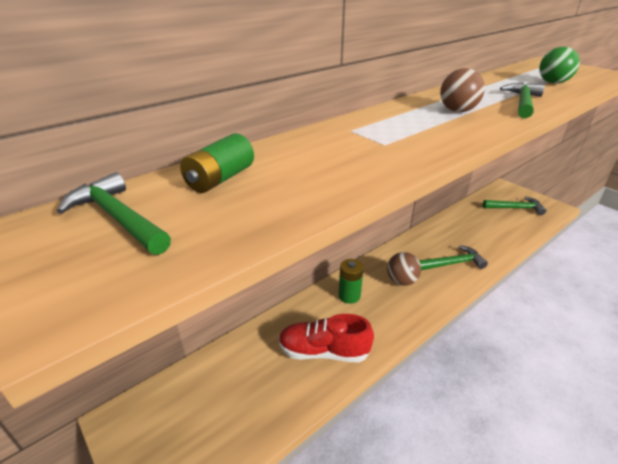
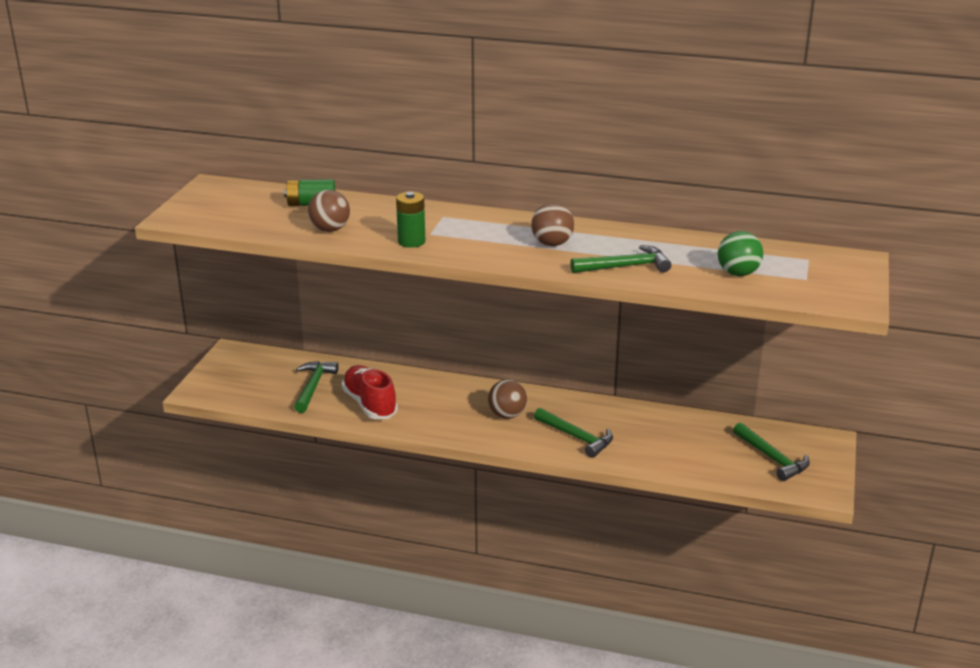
camera: 55 degrees right, 5 degrees down
(118, 218) = (243, 198): green hammer -> green hammer (313, 387)
(309, 188) = (330, 229): none -> brown ball
(349, 296) = (451, 394): green battery -> green battery (411, 241)

